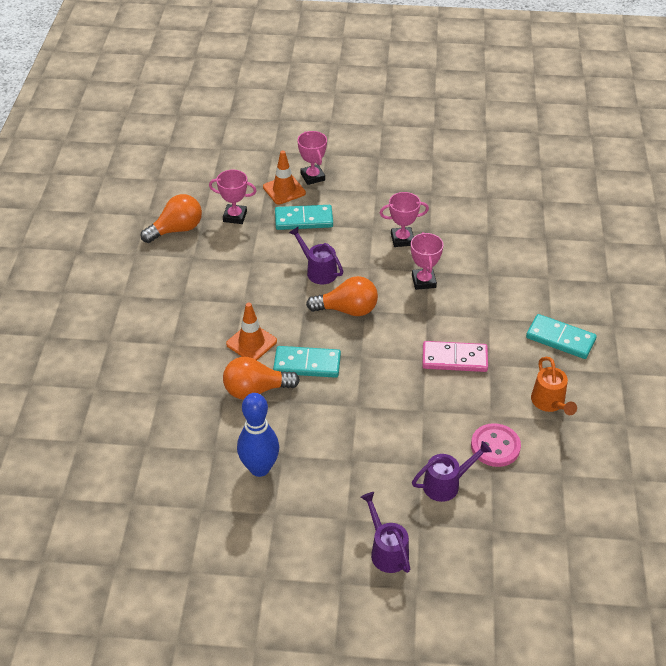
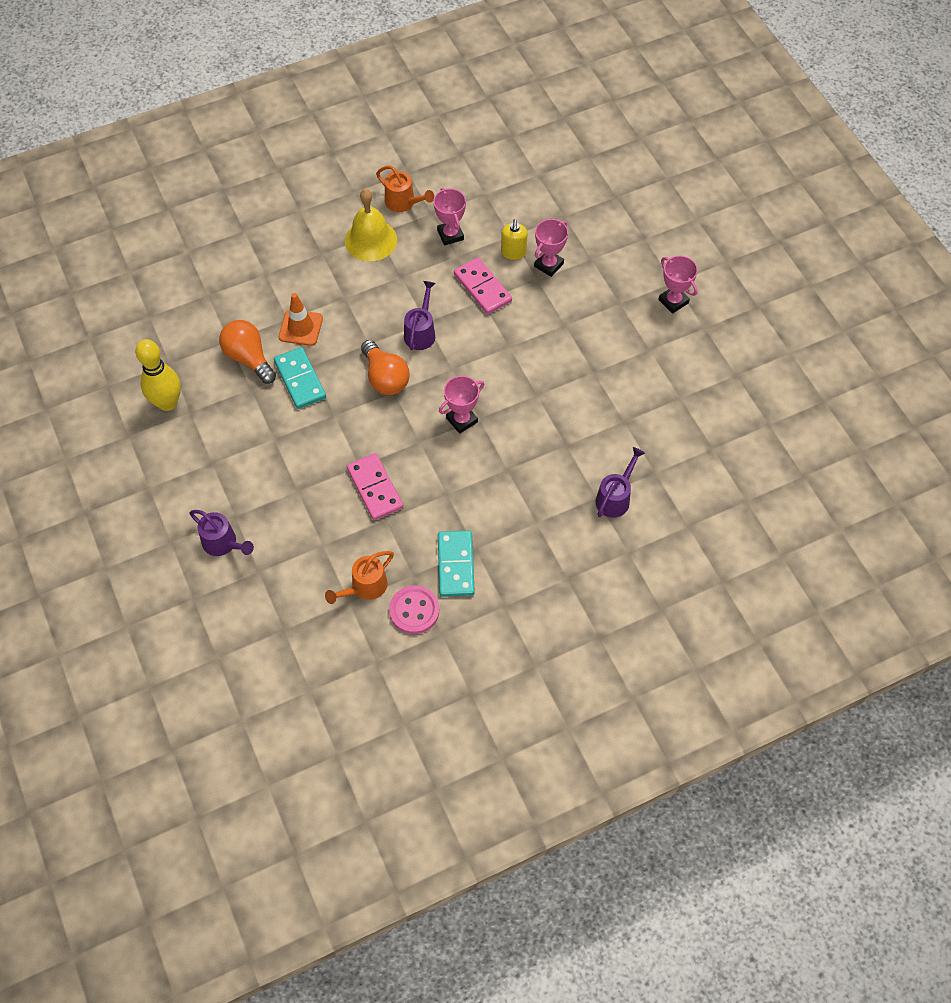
camera: 60 degrees right, 15 degrees up
(176, 230) = (403, 203): orange light bulb -> orange watering can
(197, 264) = (370, 240): none -> yellow bell
(259, 468) = (167, 403): blue bowling pin -> yellow bowling pin
(284, 190) = (513, 252): orange traffic cone -> yellow soap dispenser
(303, 219) = (482, 288): turquoise domino -> pink domino
(386, 550) = (131, 530): purple watering can -> purple watering can (615, 497)
(402, 239) = (509, 377): pink trophy -> pink trophy (673, 301)
(495, 446) = (286, 564): pink button -> pink button (414, 610)

